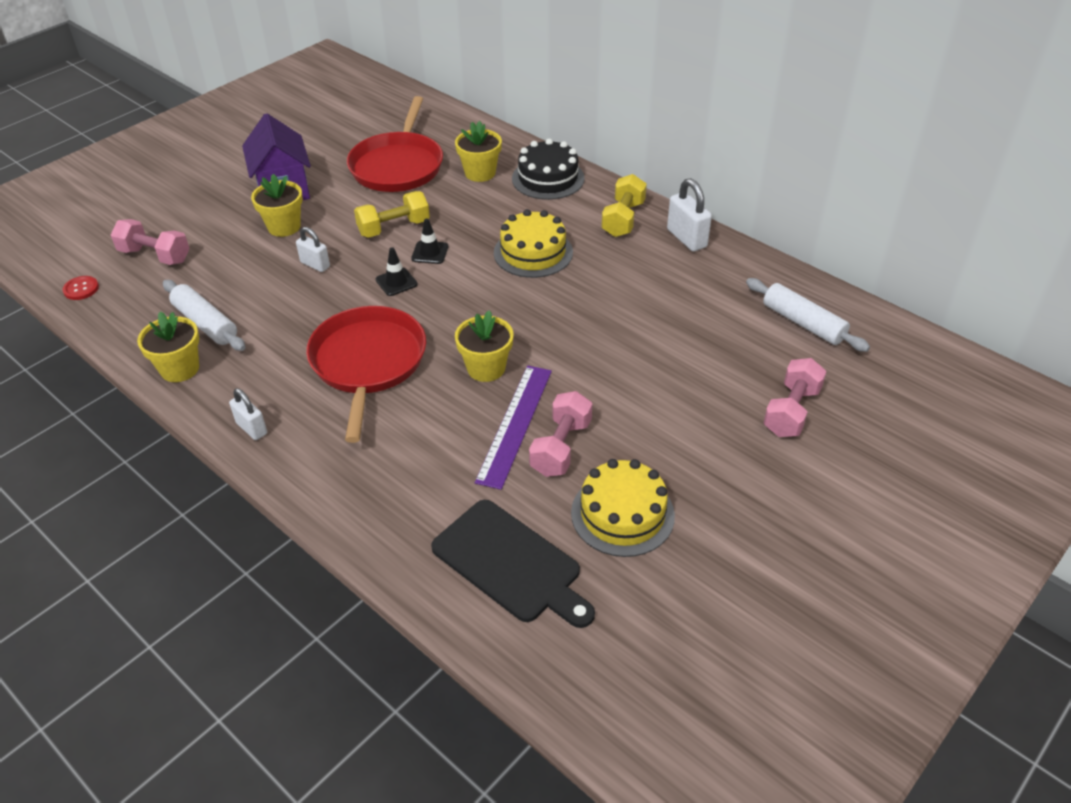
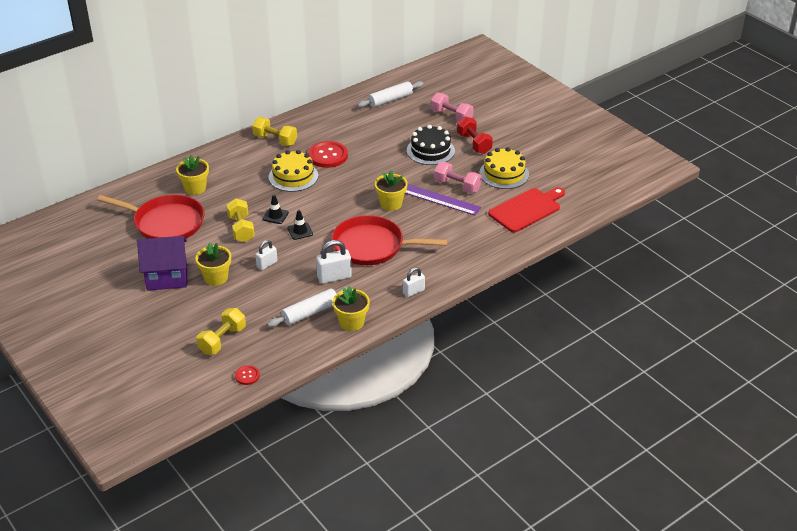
camera: 80 degrees left, 5 degrees down
(155, 256) = (222, 340): pink dumbbell -> yellow dumbbell
(510, 564) = (527, 209): black cutting board -> red cutting board
(548, 178) = (216, 162): black cake -> black cake (430, 150)
(600, 278) = (328, 156): none -> red button
(686, 238) = (304, 121): white padlock -> white padlock (334, 277)
(711, 455) = (474, 143): none -> red dumbbell

